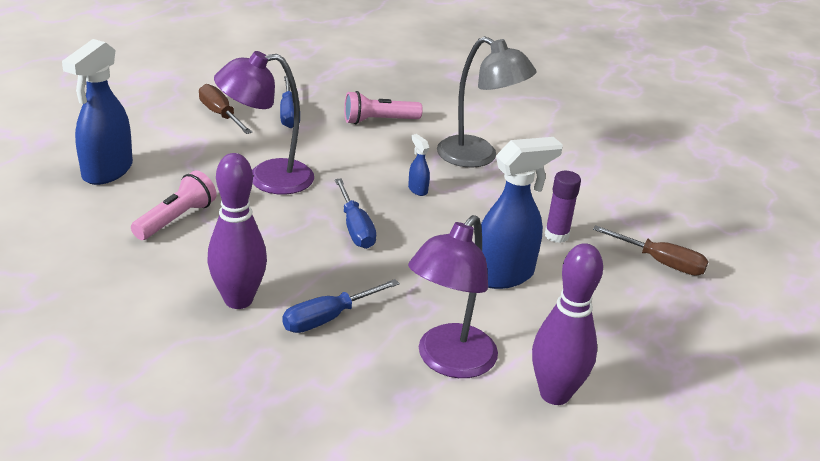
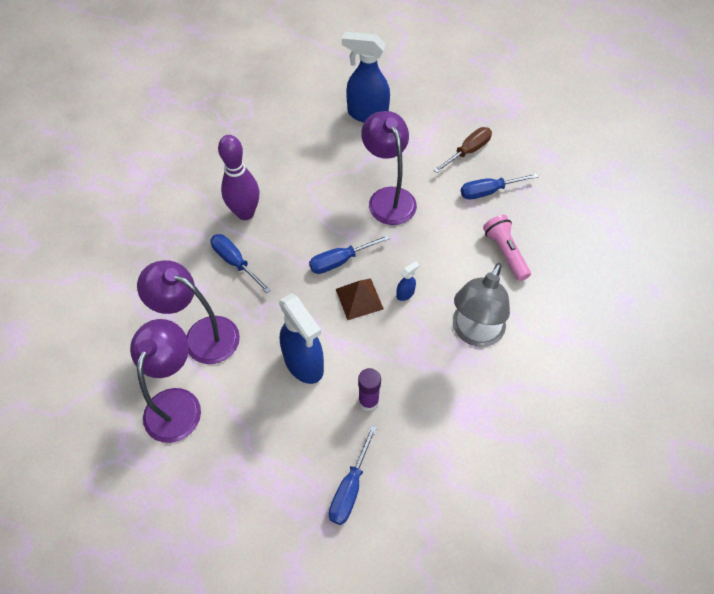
camera: 85 degrees right, 25 degrees up
(176, 219) = (323, 162): pink flashlight -> none
(417, 222) = (359, 298): none -> brown pyramid
(555, 394) = (176, 403): purple bowling pin -> purple lamp
(660, 262) = (350, 488): brown screwdriver -> blue screwdriver

